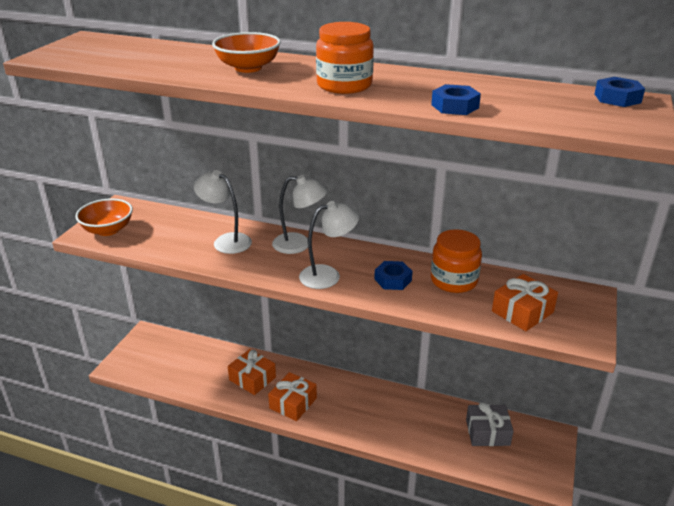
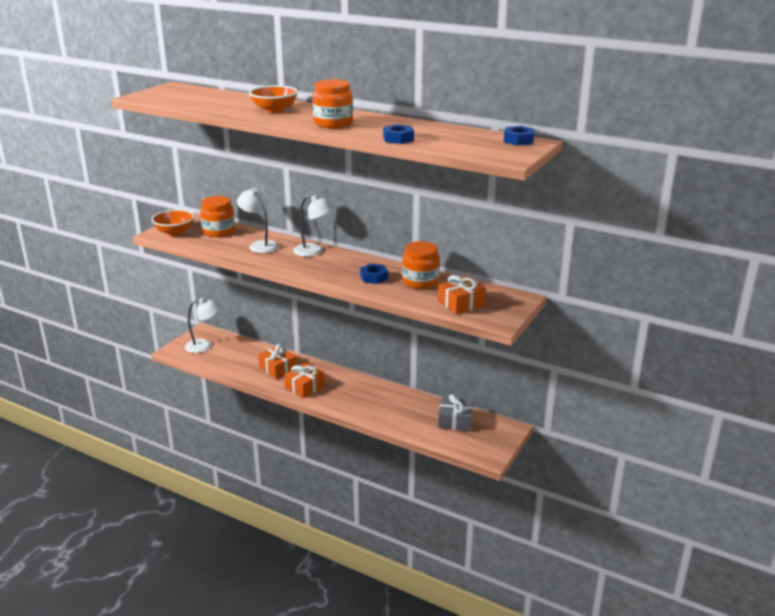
camera: 10 degrees right, 5 degrees down
(166, 224) = (219, 231): none -> orange jar
(328, 275) = (326, 271): white lamp -> white lamp (204, 346)

